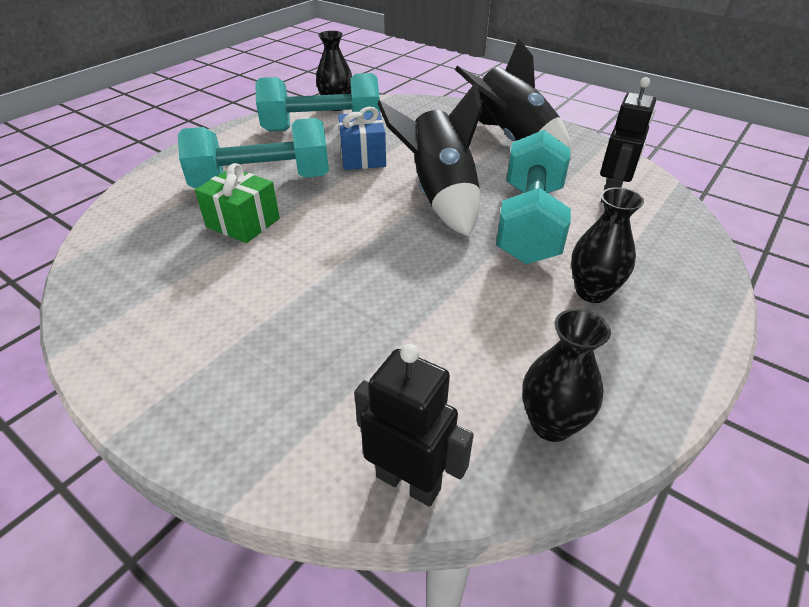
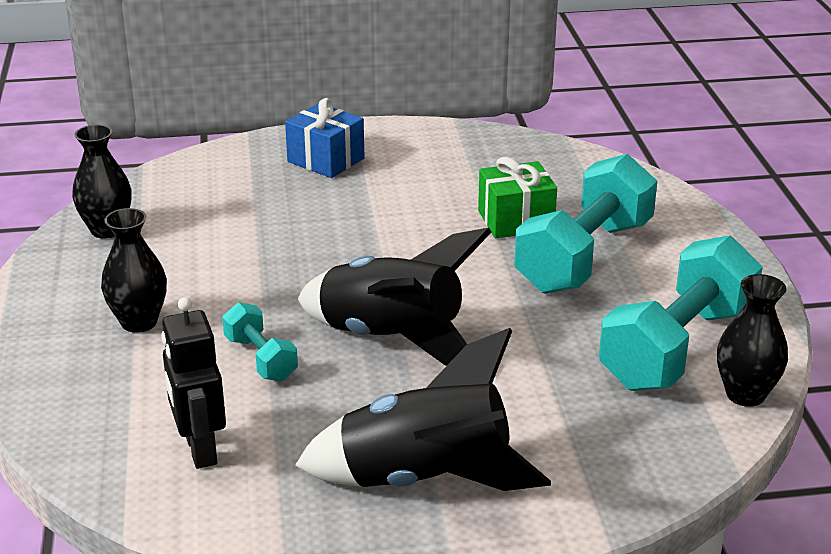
camera: 135 degrees right, 10 degrees down
(363, 157) = (552, 337): blue gift -> blue gift (326, 160)
(408, 482) = (169, 175): black robot -> none
(529, 223) = (260, 359): turquoise dumbbell -> turquoise dumbbell, size x0.48

